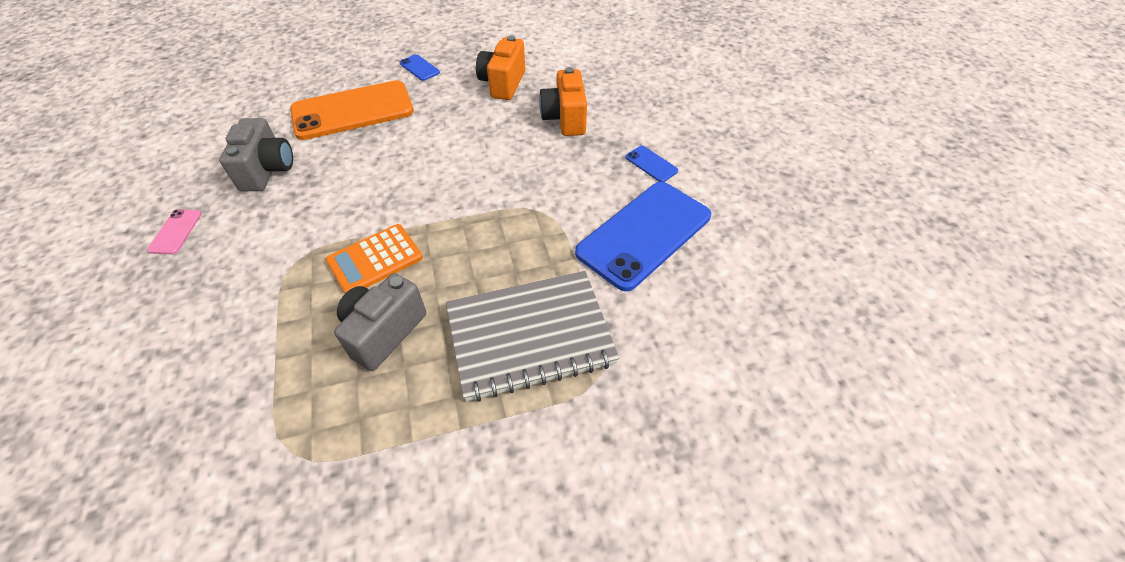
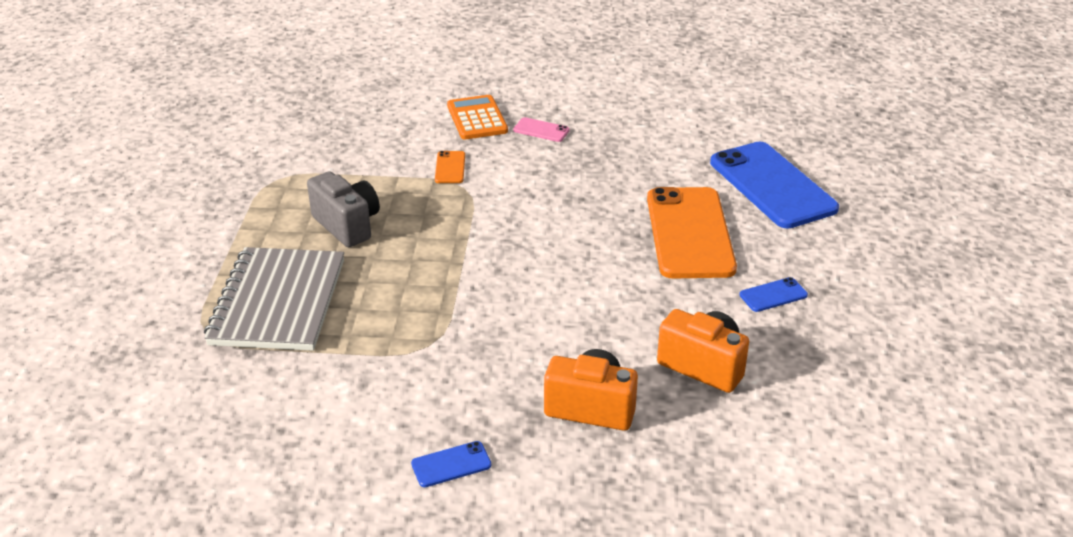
camera: 110 degrees right, 15 degrees down
(256, 283) = (450, 167): none -> orange phone
(268, 170) = (604, 175): grey camera -> none
(375, 260) = (434, 228): orange calculator -> orange calculator (477, 118)
(644, 234) = (339, 416): blue phone -> blue phone (772, 185)

